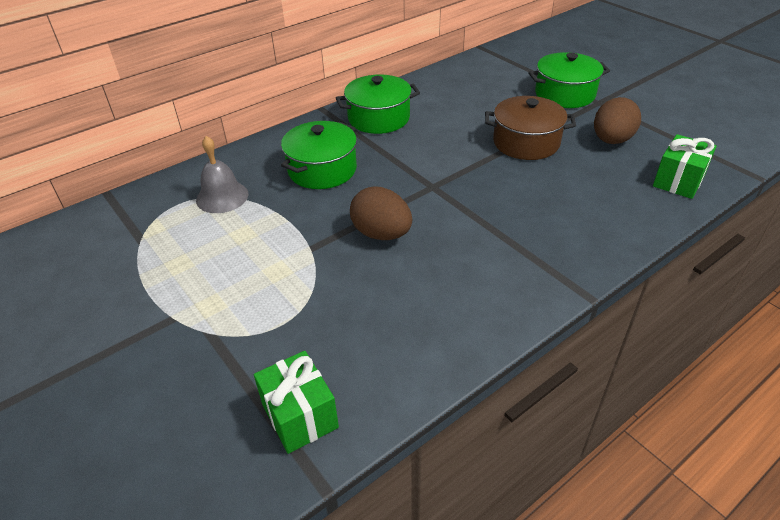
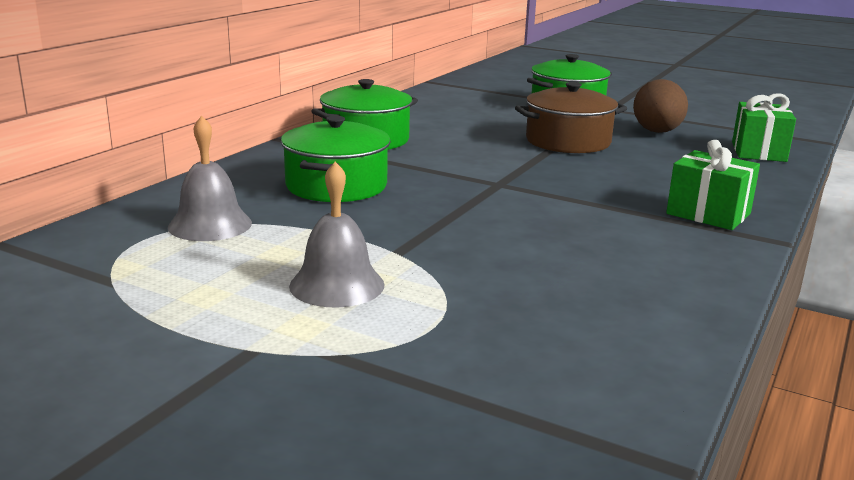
camera: 25 degrees left, 20 degrees down
(254, 272) = (337, 285): none -> grey bell
(300, 415) = (563, 406): green gift -> green gift (708, 214)
(381, 234) = (480, 228): brown egg -> none

